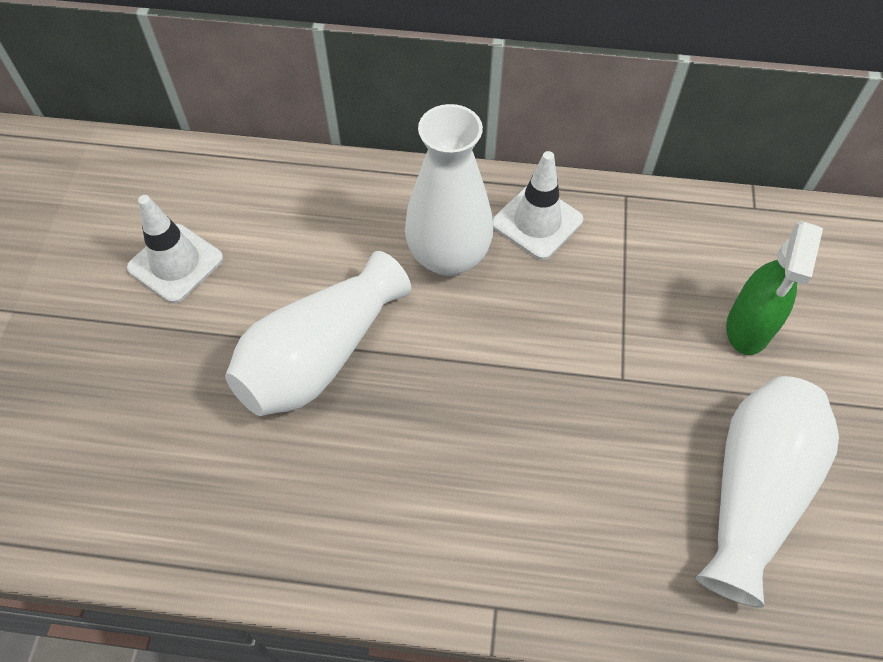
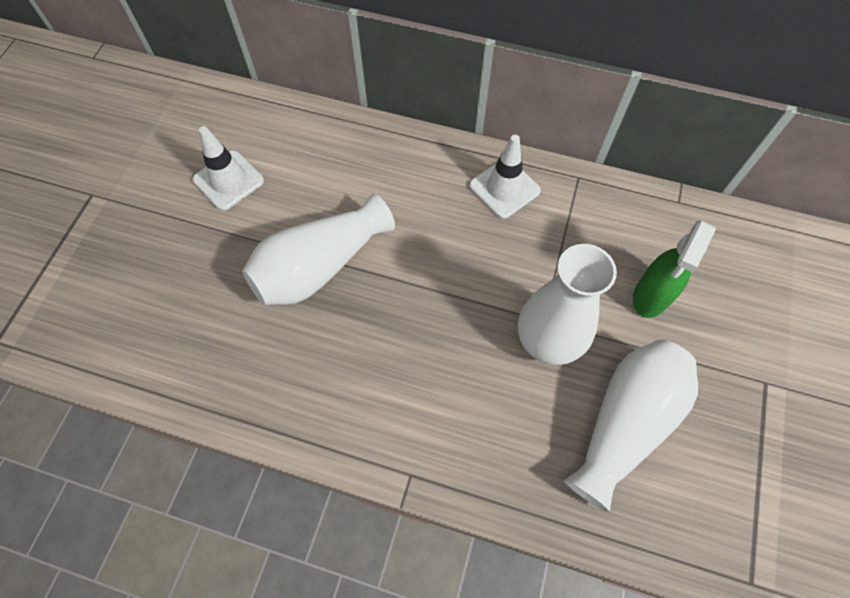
camera: 10 degrees right, 5 degrees up
(448, 256) = (431, 205): white vase -> white vase (548, 340)

